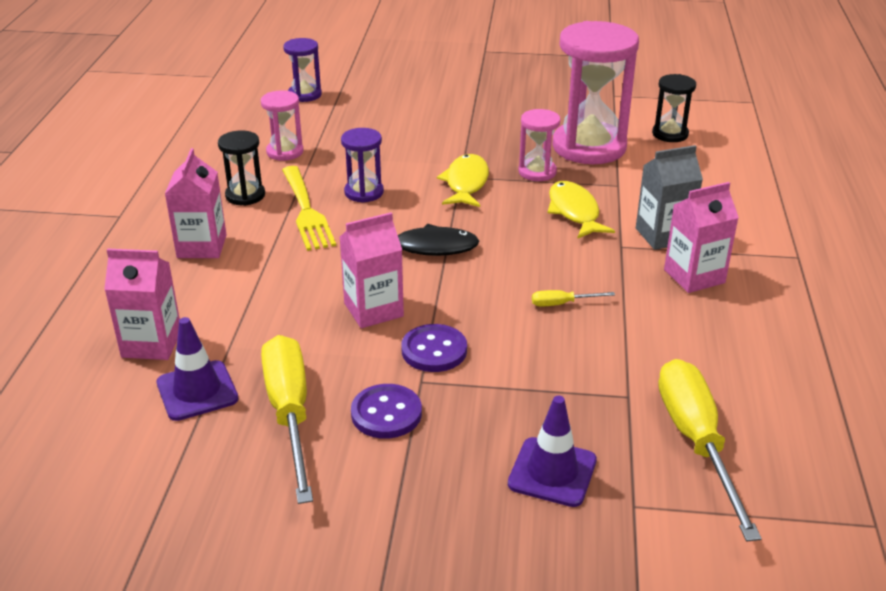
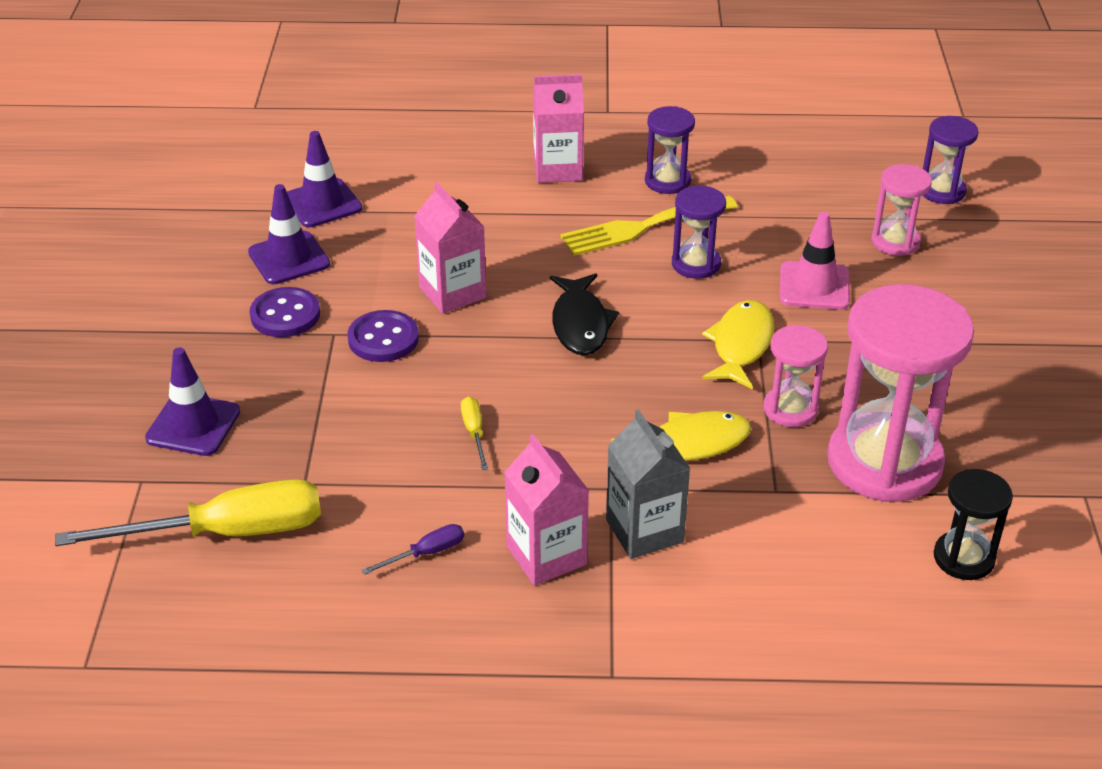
camera: 85 degrees right, 5 degrees up
(151, 344) = (391, 168): pink carton -> none
(245, 195) = (667, 181): black hourglass -> purple hourglass
(285, 152) = (778, 195): pink hourglass -> pink hourglass (895, 241)
(290, 413) = (289, 258): yellow screwdriver -> purple traffic cone
(403, 150) = (814, 286): none -> pink traffic cone
(466, 183) = (741, 345): yellow fish -> yellow fish turned 75 degrees counterclockwise
(701, 330) = (426, 553): none -> purple screwdriver

